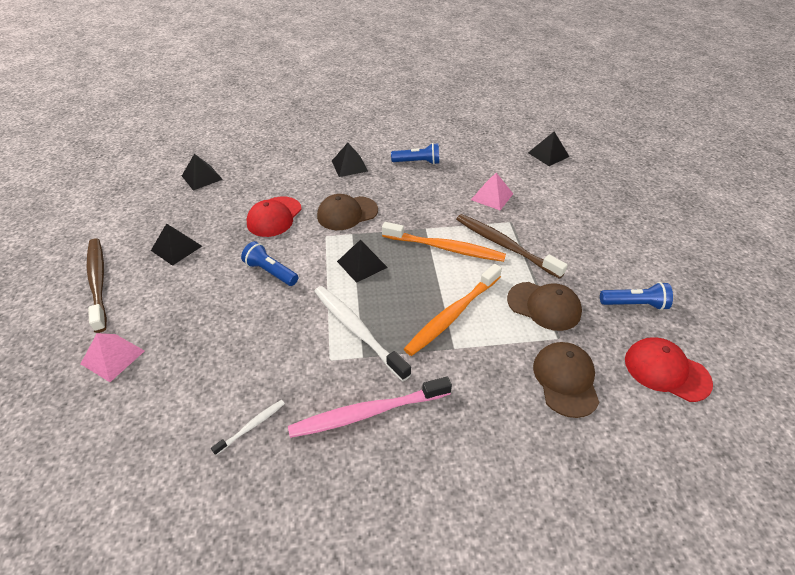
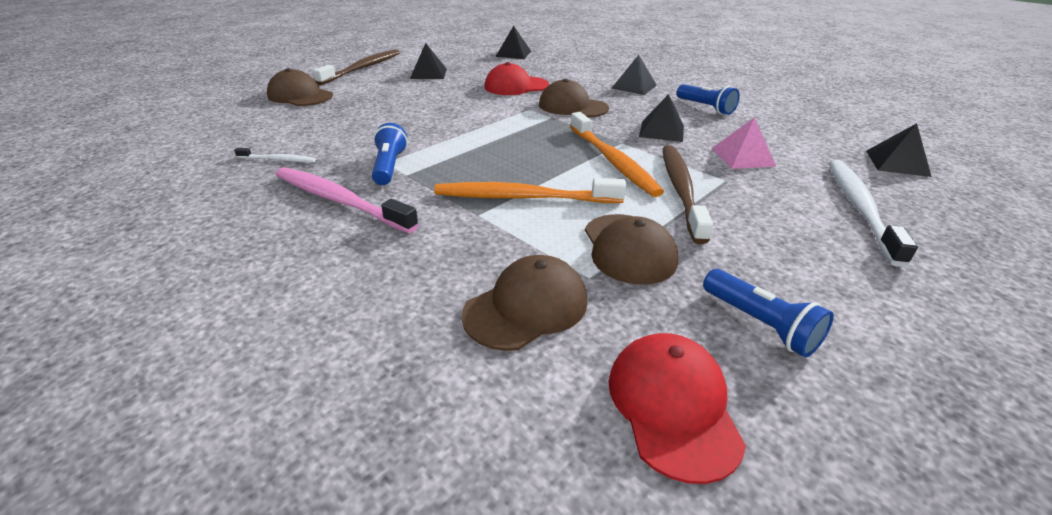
camera: 50 degrees right, 10 degrees down
(113, 357) = (300, 96): pink pyramid -> brown cap
(270, 272) = (452, 107): blue flashlight -> blue flashlight (389, 166)
(357, 330) = (435, 161): white toothbrush -> white toothbrush (859, 208)
(362, 264) = (520, 134): black pyramid -> black pyramid (661, 131)

